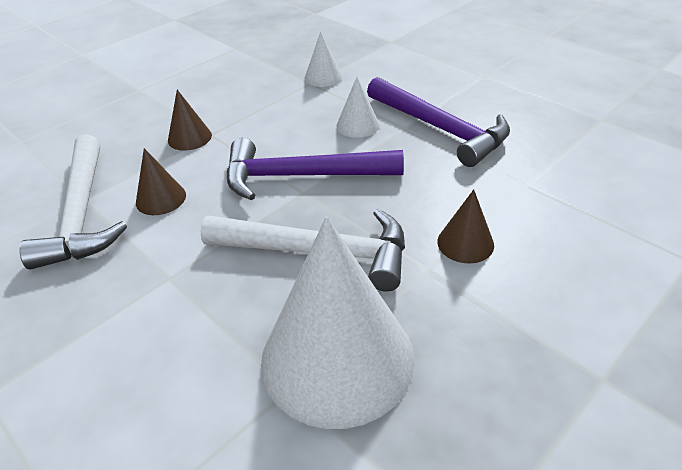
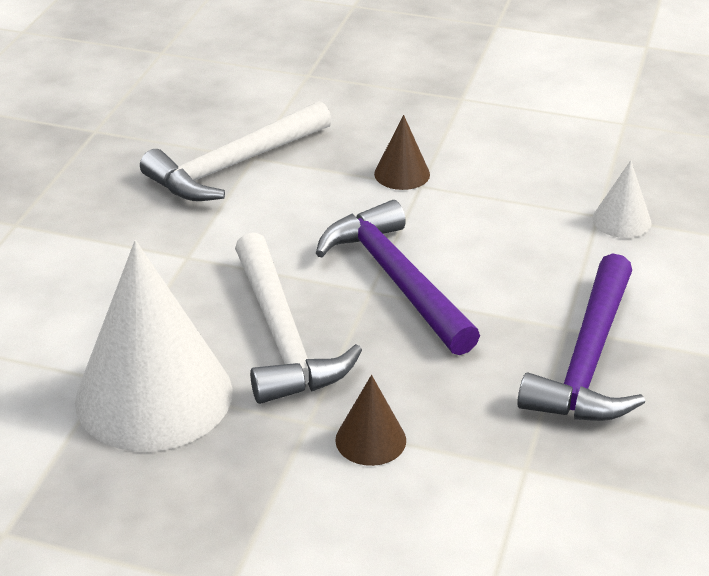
camera: 60 degrees right, 5 degrees down
(161, 198) = (288, 201): brown cone -> none
(358, 125) = (534, 287): white cone -> none

